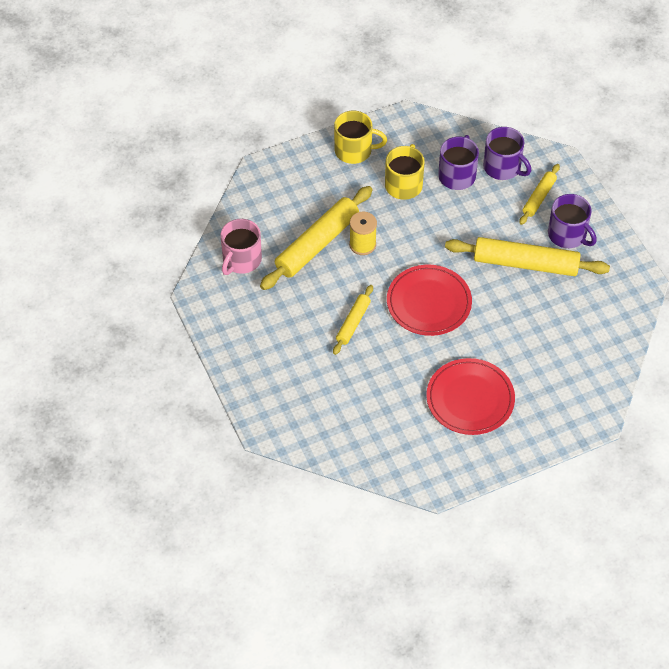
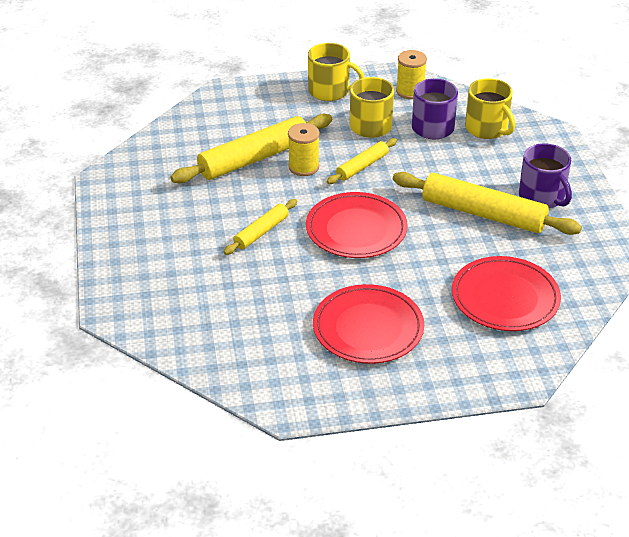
camera: 15 degrees right, 15 degrees down
(241, 260) = (166, 158): pink mug -> none
(424, 136) = (410, 91): none -> yellow spool
(503, 167) = (487, 128): purple mug -> yellow mug
(538, 197) = (519, 160): yellow rolling pin -> yellow rolling pin (362, 166)
(565, 346) = (505, 298): none -> red plate

